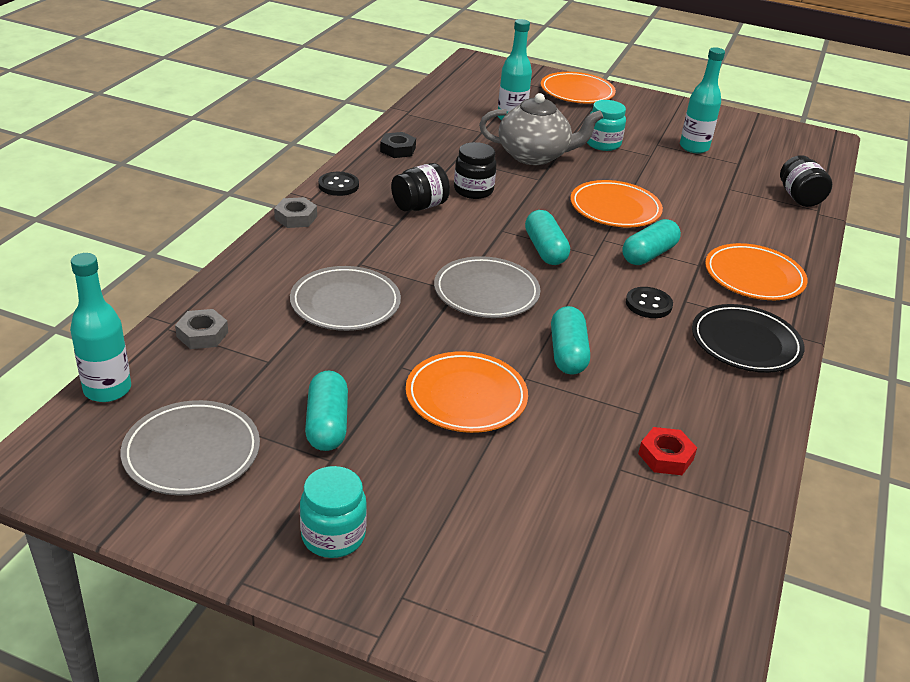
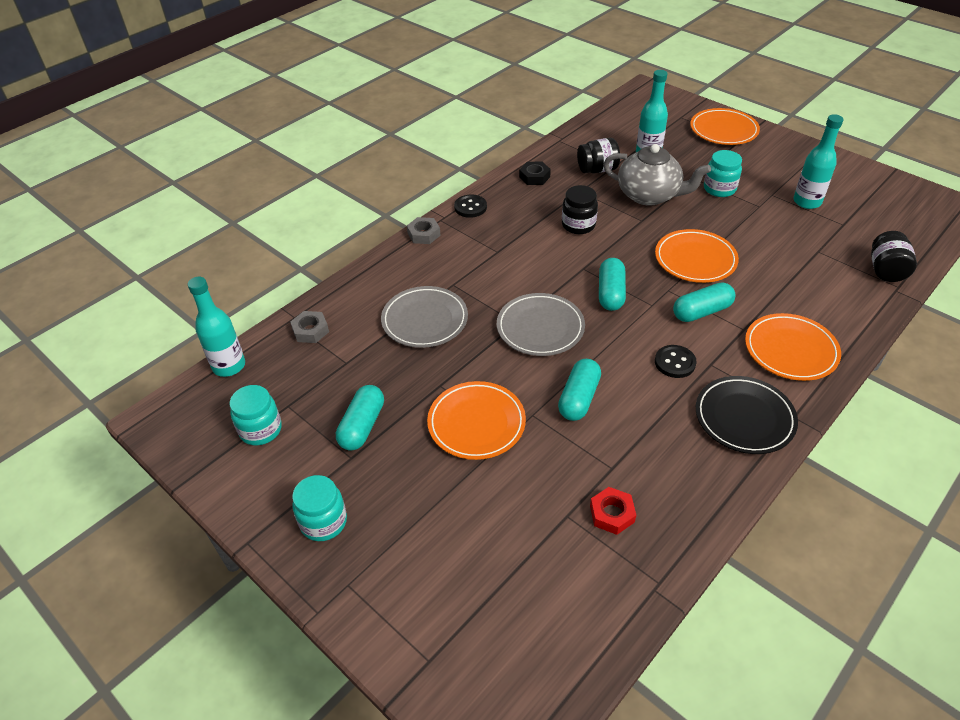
camera: 25 degrees right, 10 degrees up
(192, 452) = (260, 430): grey plate -> turquoise jar
(419, 206) = (526, 235): black jar -> black jar (597, 170)

